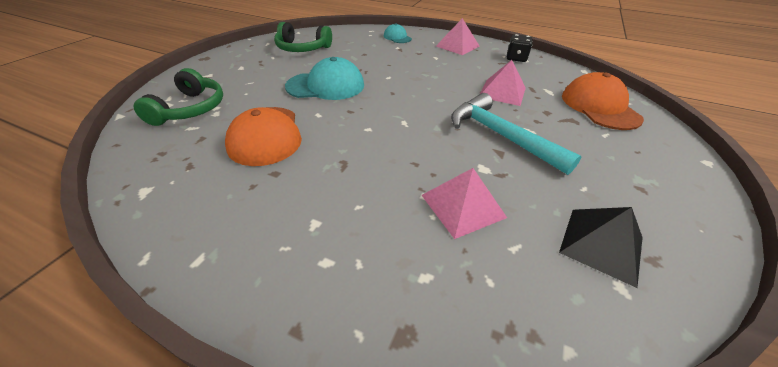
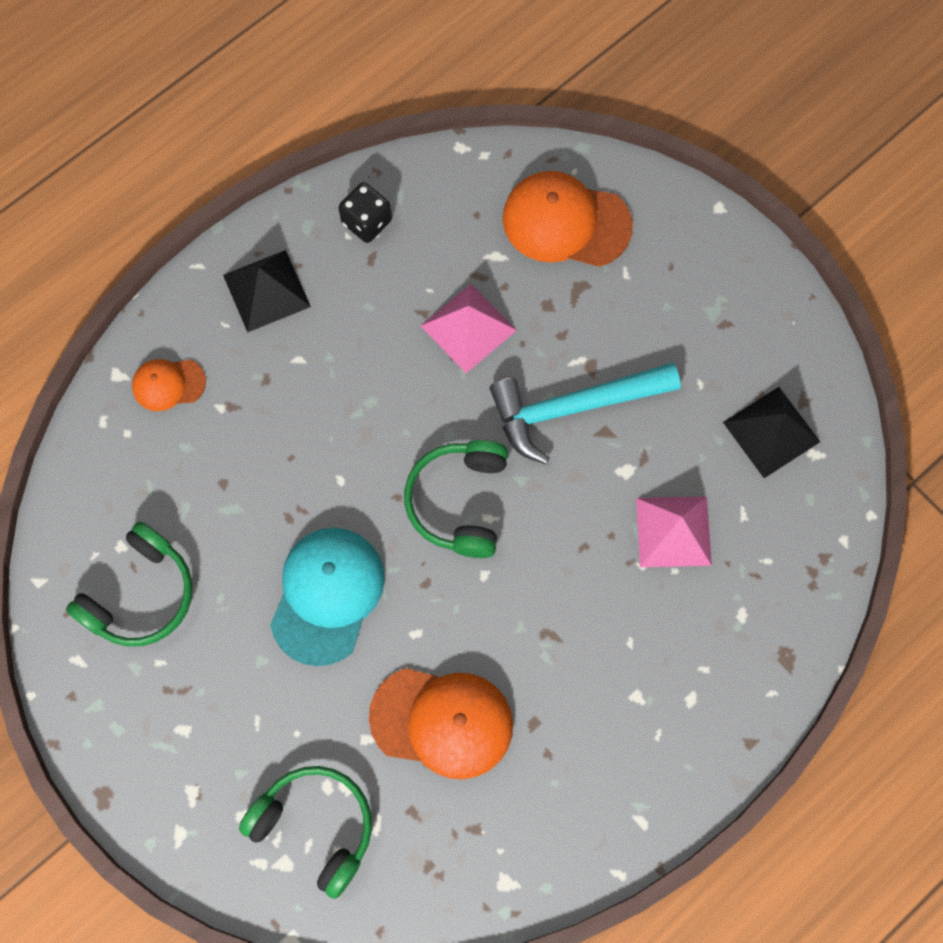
camera: 65 degrees left, 30 degrees up
(397, 37) = (168, 384): turquoise cap -> orange cap
(405, 111) = (459, 502): none -> green headphones
(457, 46) = (267, 290): pink pyramid -> black pyramid

